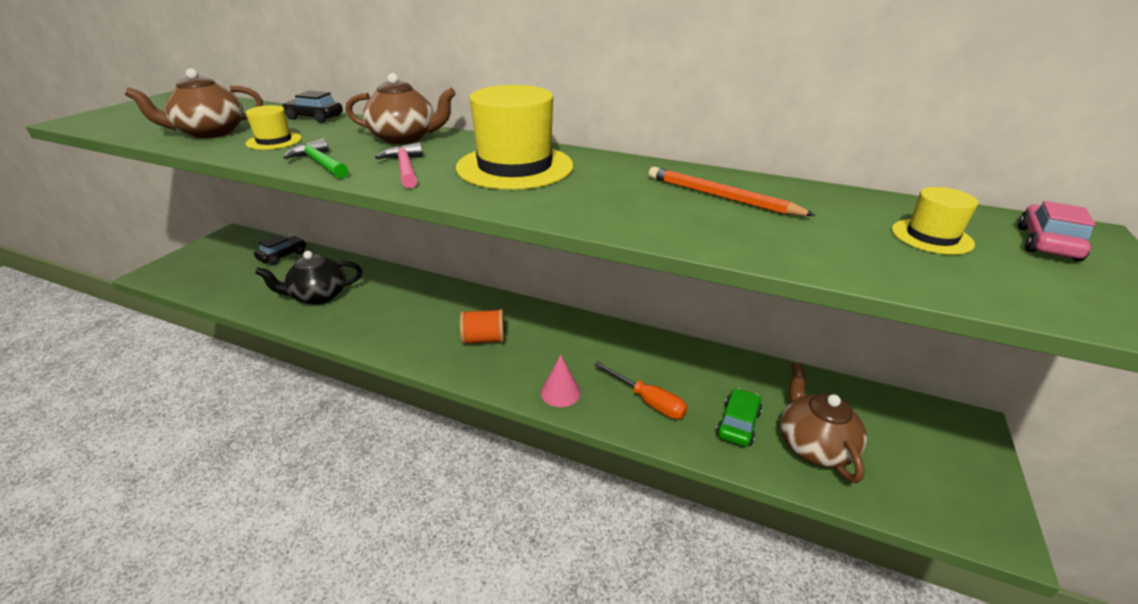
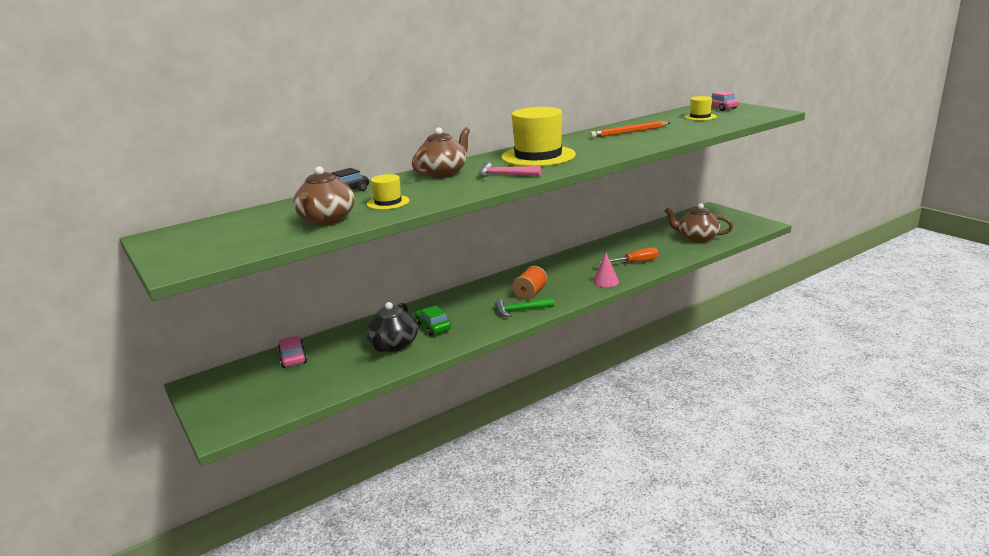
camera: 55 degrees left, 10 degrees down
(283, 256) = (293, 357): black car -> pink car
(320, 163) = (463, 192): green hammer -> green hammer (520, 310)
(738, 424) = (670, 248): green car -> green car (433, 326)

